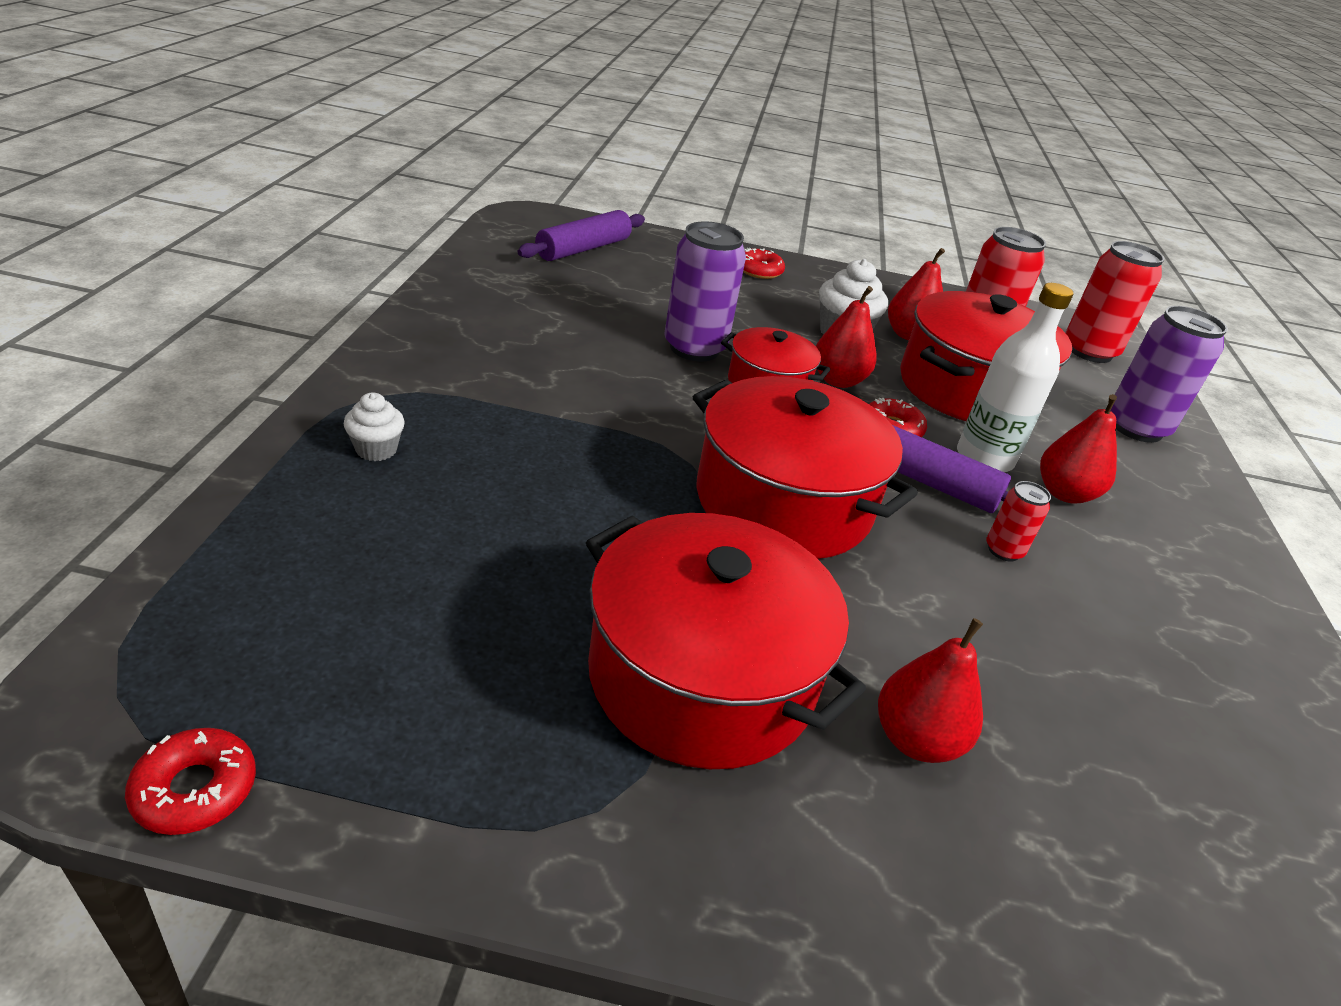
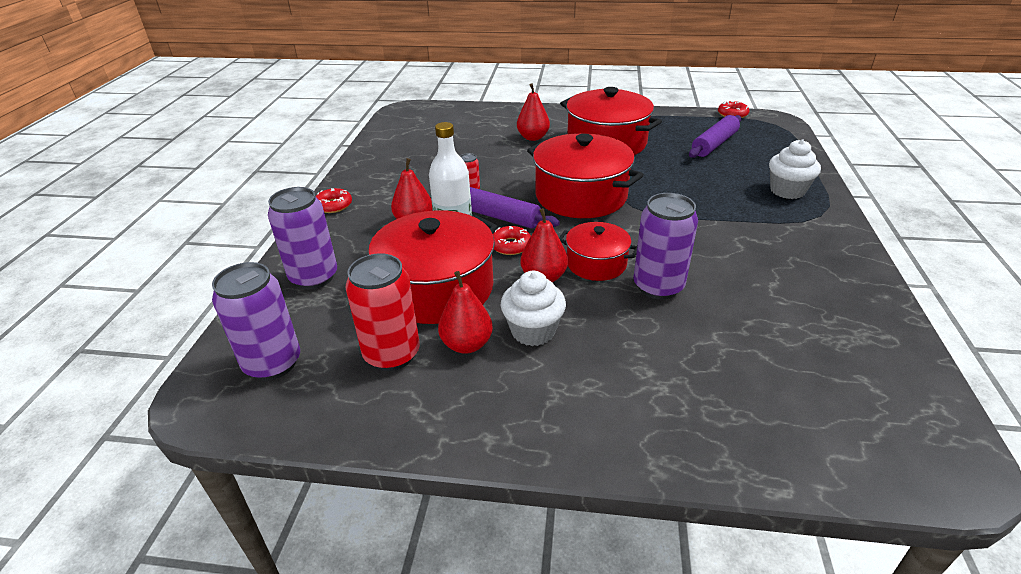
camera: 175 degrees left, 0 degrees up
(376, 449) = (787, 191): white cupcake -> white cupcake, size x1.66
(583, 249) = (832, 408): purple rolling pin -> purple rolling pin (714, 144)
(759, 270) = (625, 421): red donut -> red donut (333, 205)
(1089, 351) = (273, 363): red can -> purple can

